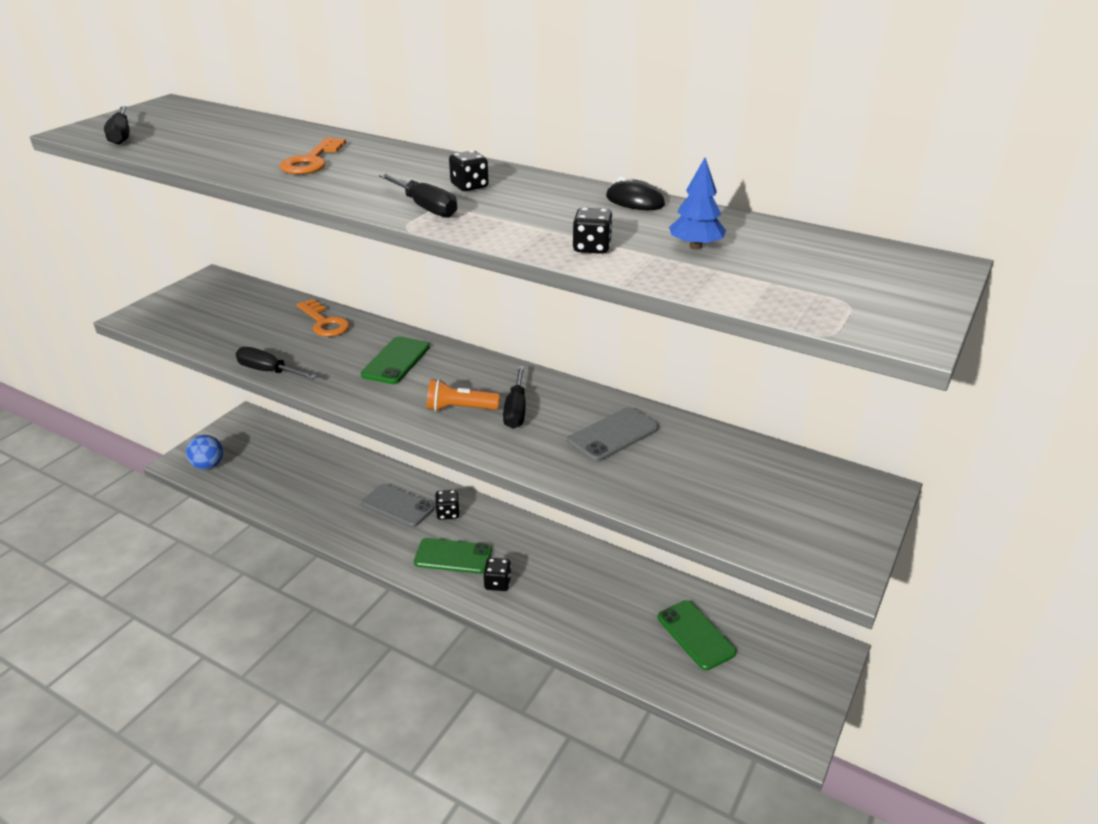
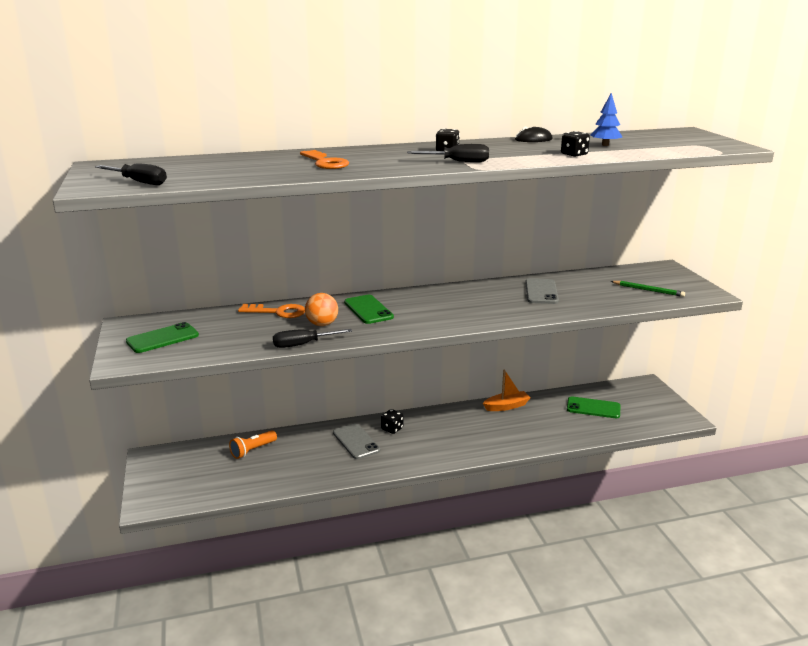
camera: 45 degrees left, 10 degrees down
(208, 465) = (176, 494): blue ball -> none
(327, 356) = (322, 324): none -> orange ball
(398, 506) = (356, 441): grey phone -> grey phone turned 75 degrees clockwise
(453, 556) = (432, 444): green phone -> green phone (162, 338)
(460, 408) = (452, 312): orange flashlight -> orange flashlight (253, 450)
(497, 583) = (476, 441): black dice -> none
(516, 410) = (479, 302): black screwdriver -> none
(599, 563) = (506, 406): none -> orange boat
(758, 512) = (648, 290): none -> green pencil

